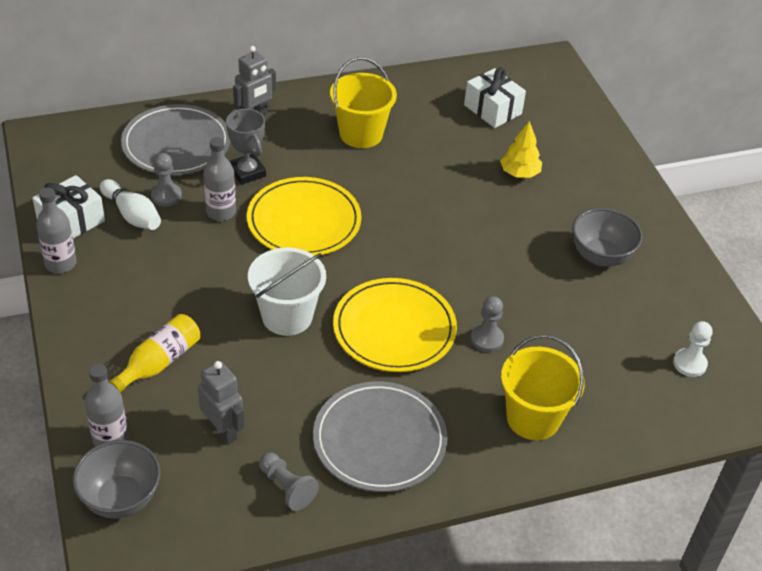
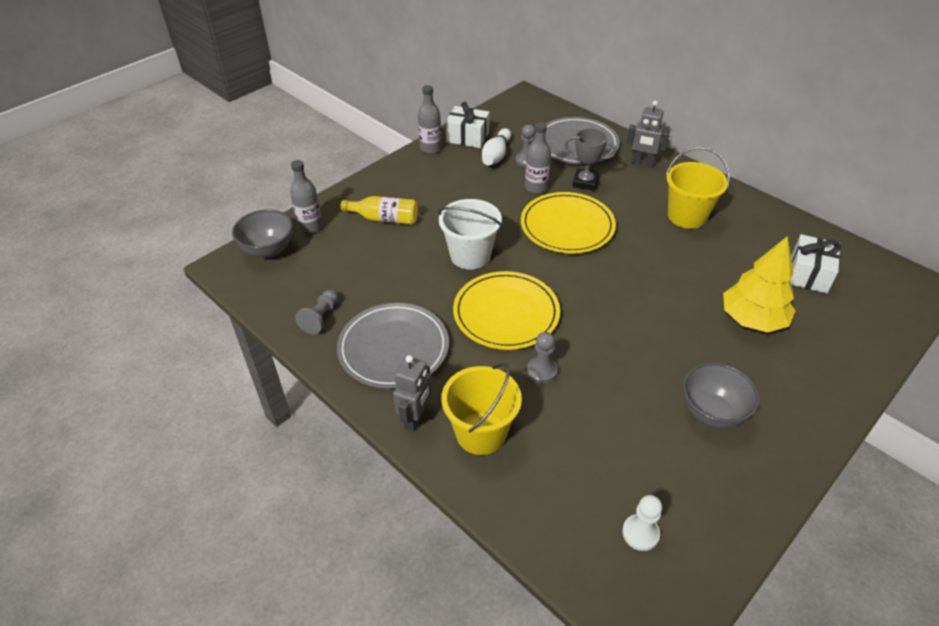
camera: 65 degrees right, 0 degrees up
(223, 431) = (348, 269): grey robot -> grey robot (416, 418)
(247, 172) = (585, 182): grey trophy -> grey trophy turned 75 degrees clockwise
(519, 173) = (752, 319): yellow tree -> yellow tree, size x1.64

